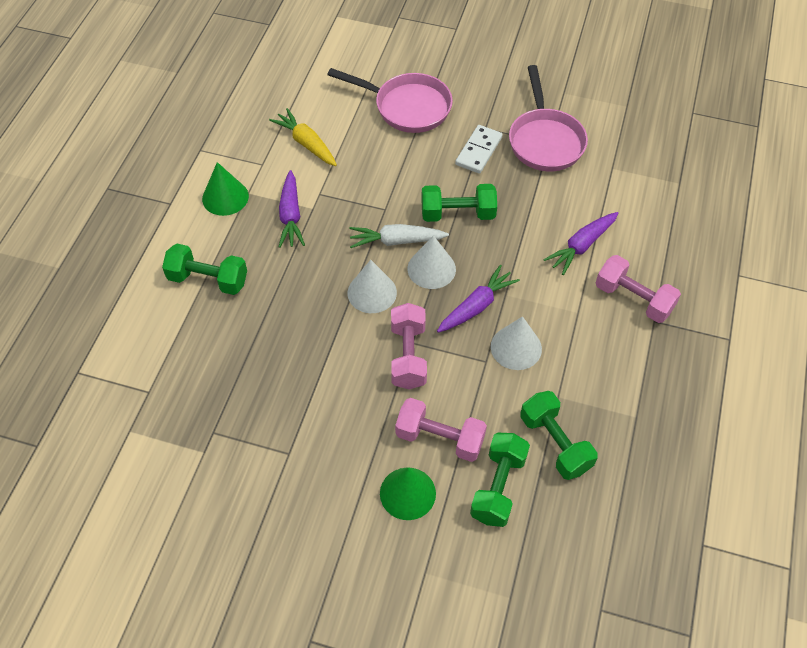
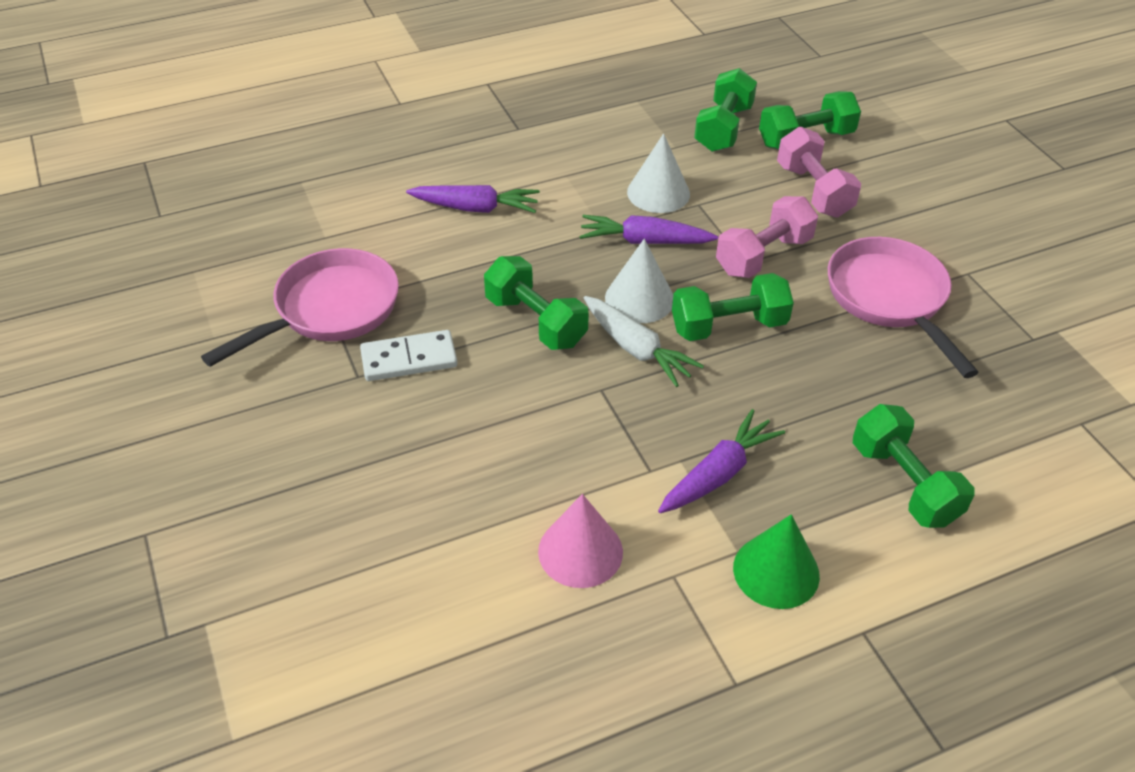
camera: 130 degrees left, 10 degrees down
(306, 143) = (580, 551): yellow carrot -> pink cone
(372, 292) = (728, 326): white cone -> green dumbbell
(407, 107) = (391, 481): pink pan -> pink pan (890, 299)
(407, 493) = (886, 182): green cone -> none
(633, 299) = (507, 149): pink dumbbell -> none

